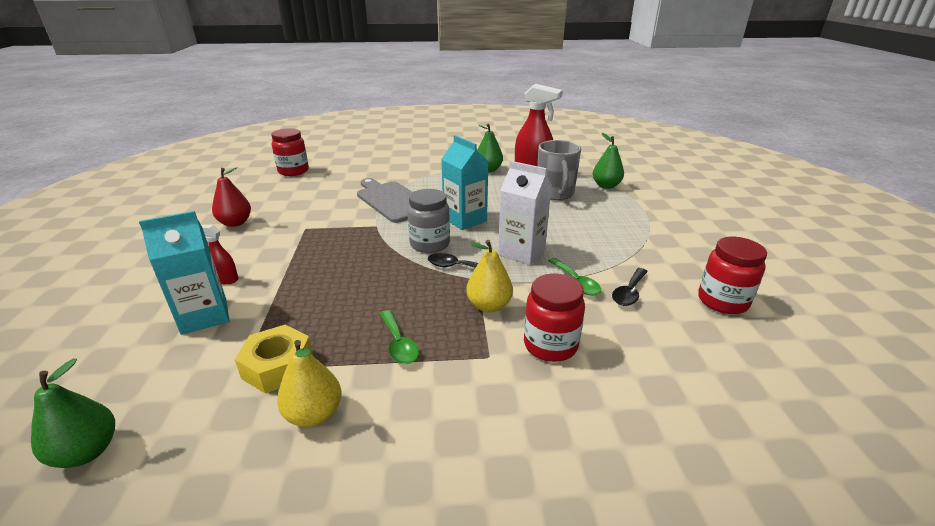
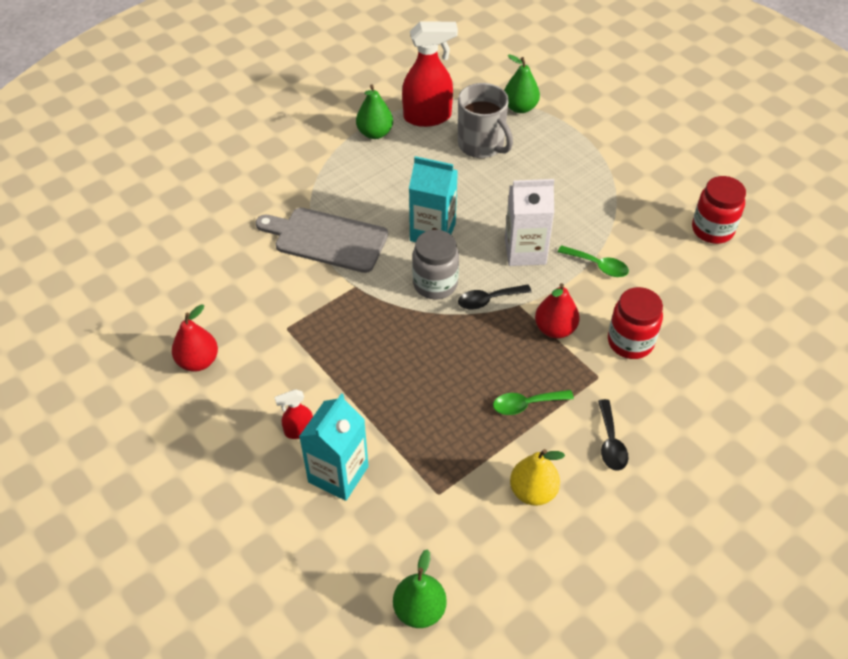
camera: 35 degrees left, 20 degrees up
(278, 367) = (462, 476): yellow nut -> none
(293, 171) = (141, 245): red jar -> none
(399, 344) = (526, 404): green spoon -> green spoon turned 135 degrees clockwise
(489, 306) = (555, 329): yellow pear -> red pear
(629, 292) = (644, 256): black spoon -> black spoon (610, 442)

